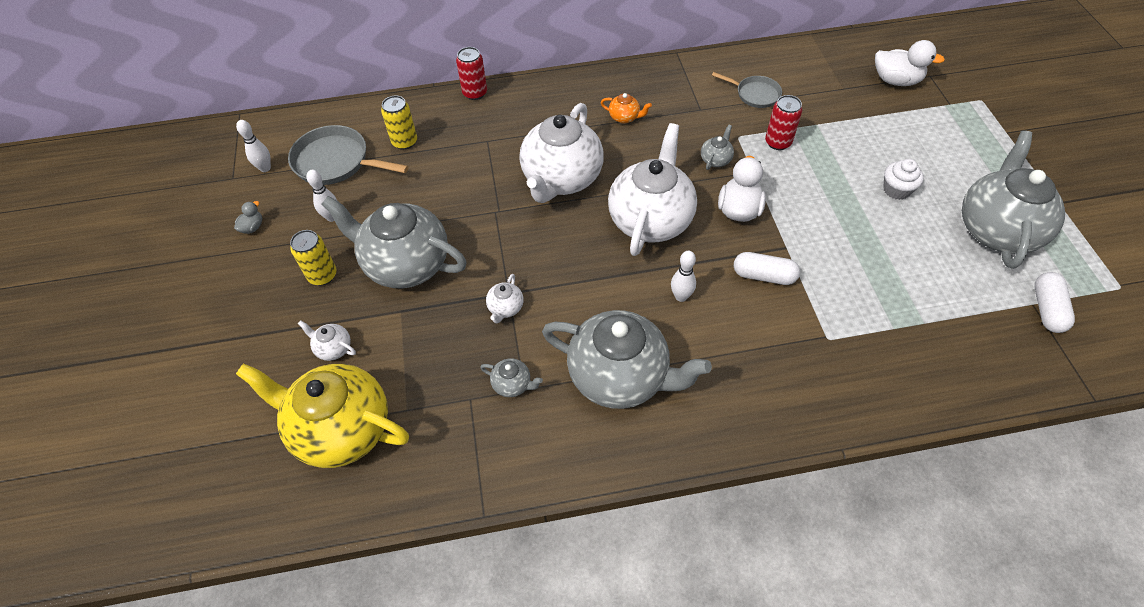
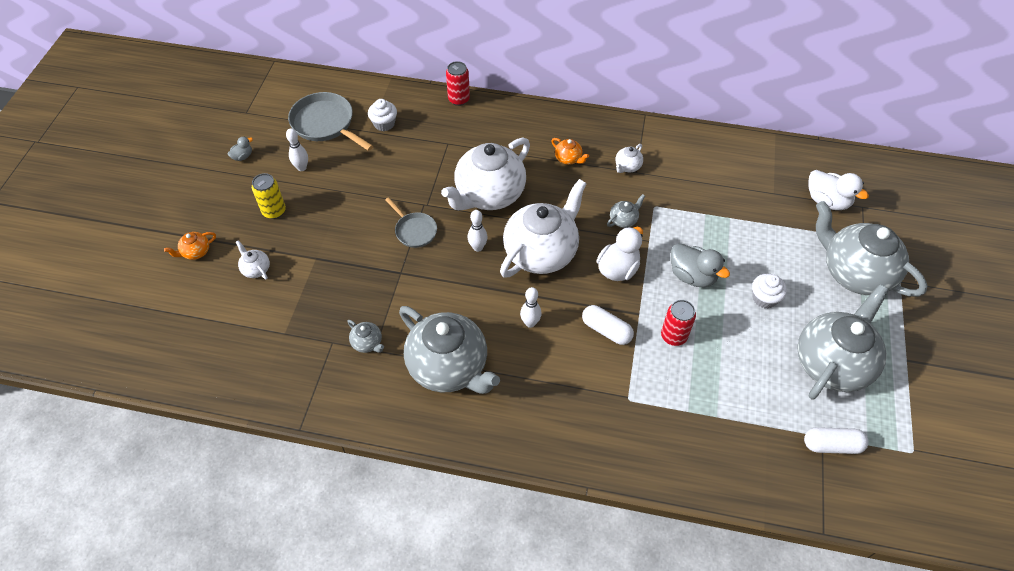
camera: 20 degrees right, 0 degrees up
(246, 355) = (196, 252): none -> orange teapot
(265, 168) = (272, 112): white bowling pin -> white bowling pin (478, 247)
(341, 429) = (234, 330): yellow teapot -> none
(404, 142) = (384, 124): yellow can -> white cupcake
(405, 264) = (337, 223): grey teapot -> grey teapot (854, 273)
(505, 308) = (392, 283): white teapot -> white teapot (627, 167)
(755, 94) = (691, 173): grey pan -> grey pan (414, 231)
(778, 142) = (685, 222): red can -> red can (673, 336)
(815, 192) = (692, 276): none -> grey duck
(1047, 309) = (832, 445): white capsule -> white capsule turned 60 degrees clockwise

